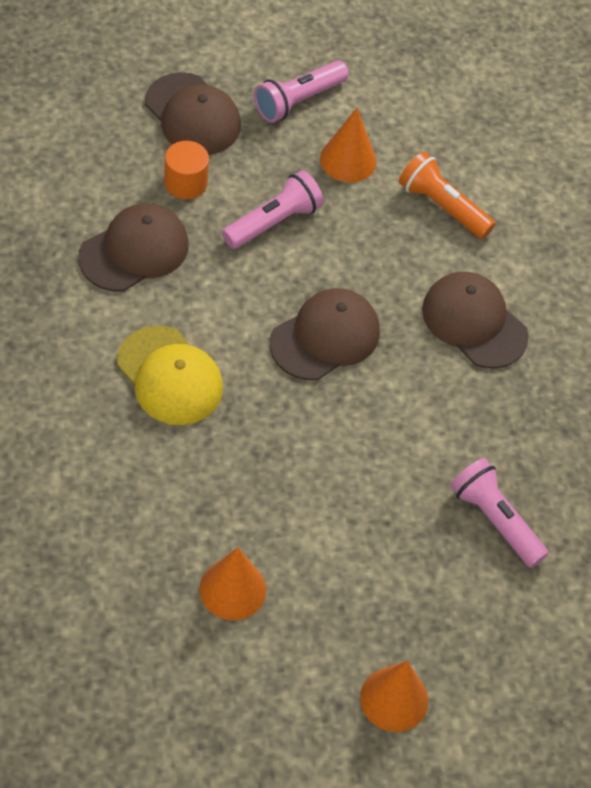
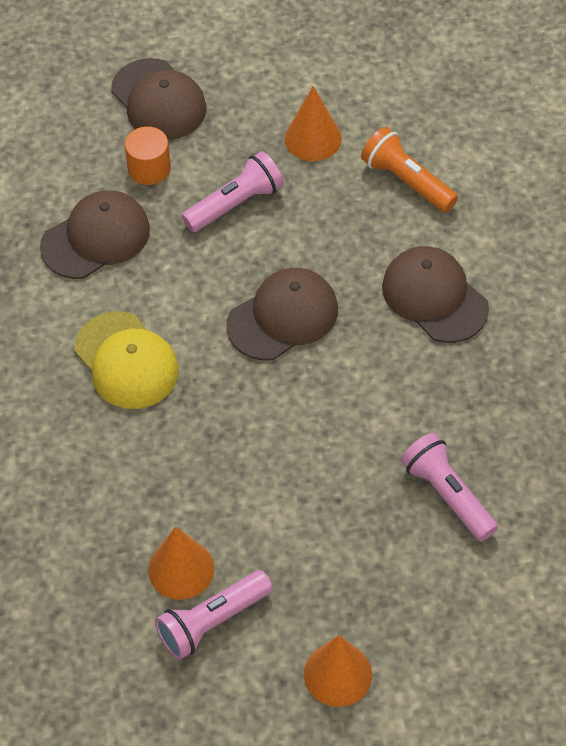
camera: 10 degrees right, 0 degrees up
(298, 101) = (265, 81): pink flashlight -> pink flashlight (212, 622)

